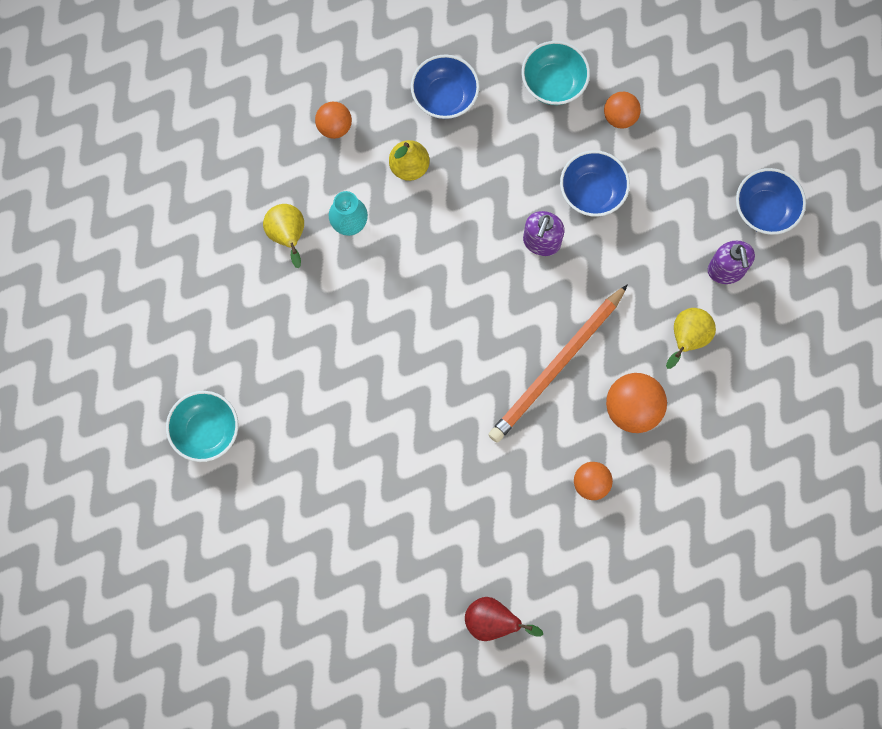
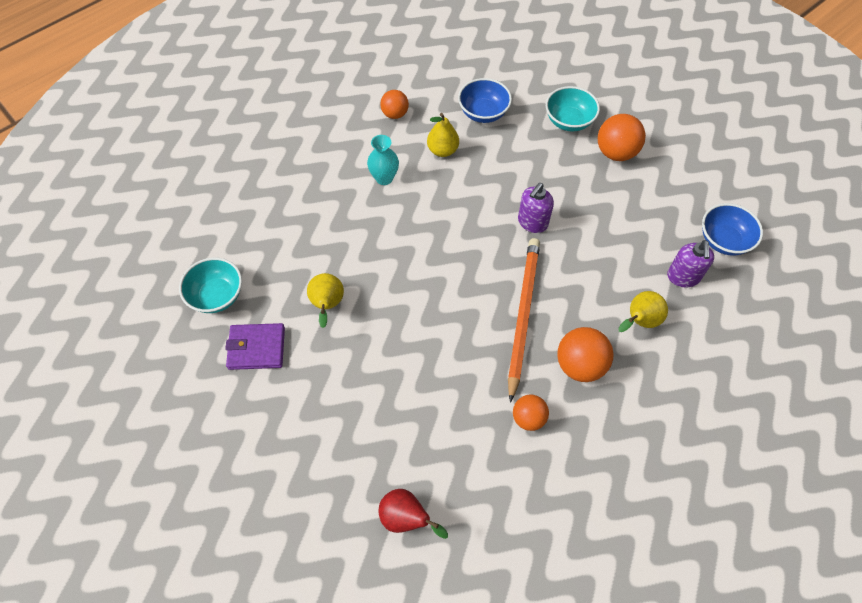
camera: 15 degrees right, 15 degrees down
(275, 482) = (256, 348): none -> purple wallet
(288, 236) = (334, 175): yellow pear -> yellow pear (327, 305)
(557, 366) = (522, 316): orange pencil -> orange pencil turned 135 degrees clockwise
(592, 192) = (582, 197): blue bowl -> none
(620, 117) = (616, 152): orange ball -> orange ball, size x1.57

